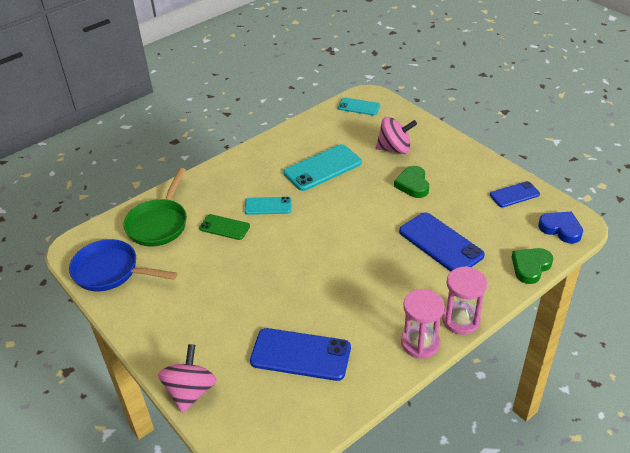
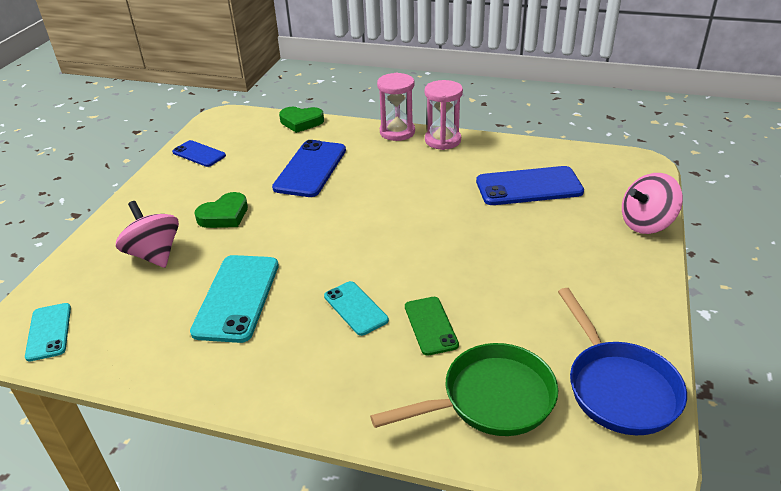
camera: 125 degrees left, 5 degrees down
(300, 354) = (529, 187): blue phone -> blue phone turned 75 degrees counterclockwise
(323, 168) = (237, 298): turquoise phone -> turquoise phone turned 75 degrees clockwise
(561, 229) = (236, 122): blue heart -> none

